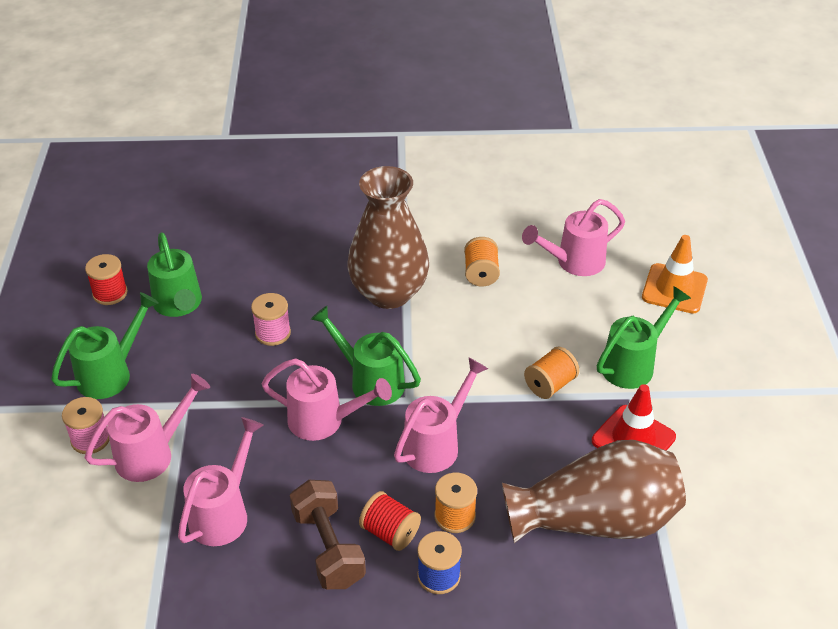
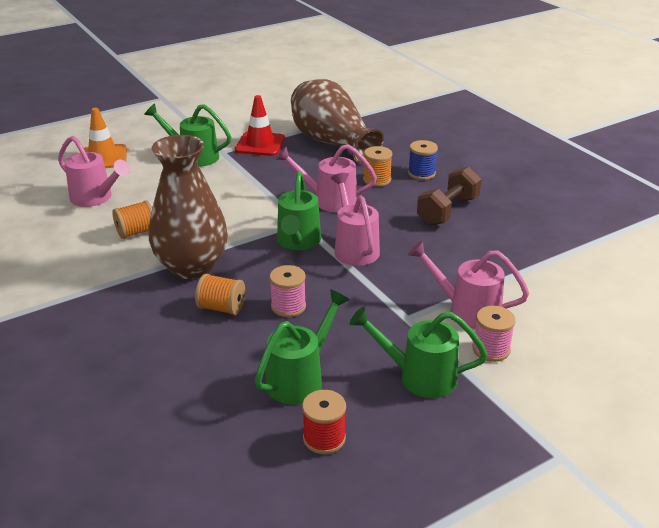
camera: 120 degrees left, 10 degrees down
(223, 513) = (472, 257): pink watering can -> none
(390, 532) = (412, 195): red spool -> none
(550, 385) = (238, 177): orange spool -> orange spool (221, 308)

